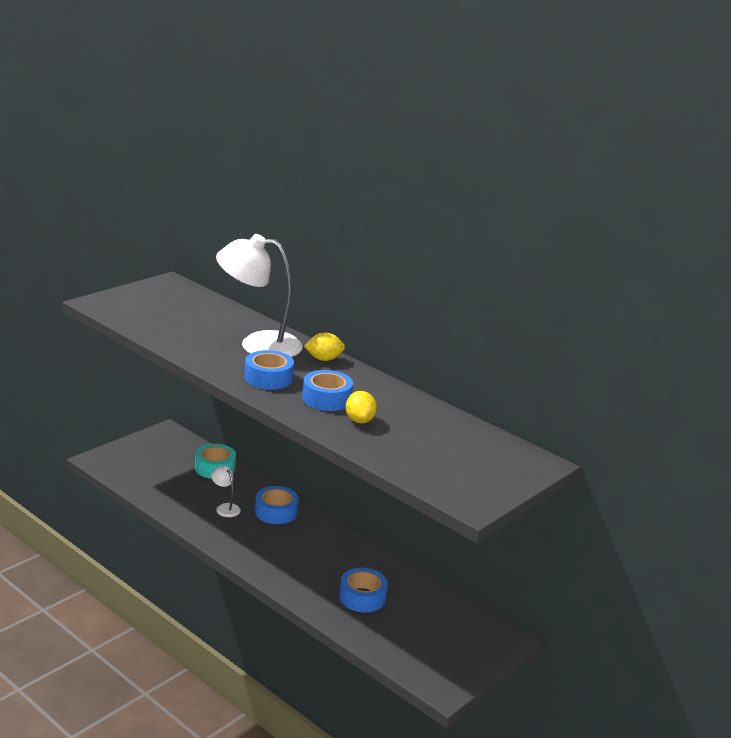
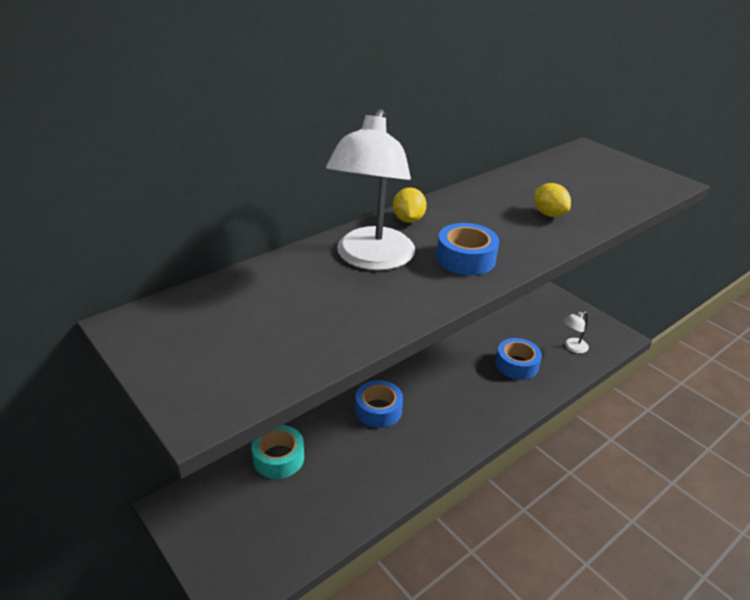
camera: 80 degrees left, 10 degrees up
(225, 507) = (369, 453): white lamp -> white lamp (572, 347)
(326, 399) = (507, 227): blue tape -> none
(359, 420) = (549, 214): yellow lemon -> yellow lemon turned 60 degrees clockwise

